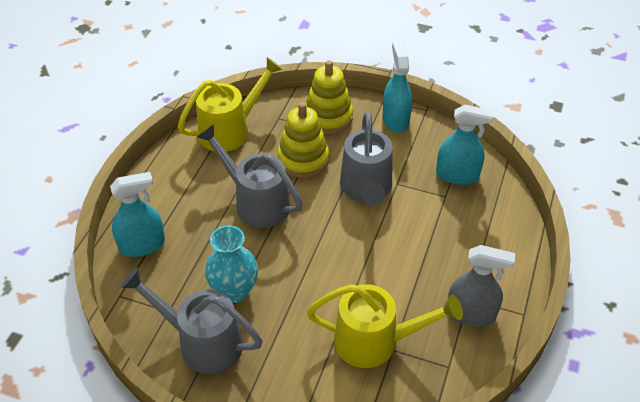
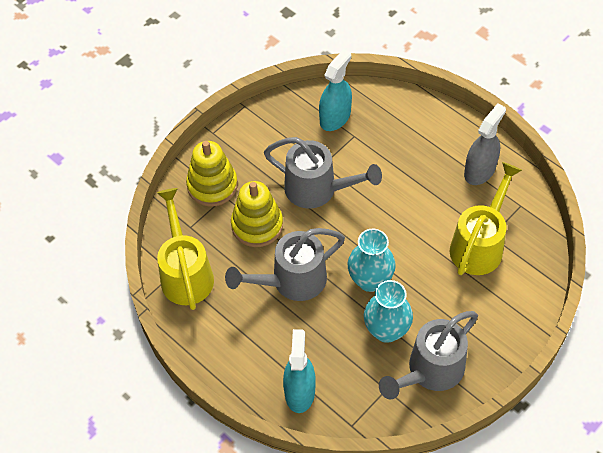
camera: 65 degrees left, 10 degrees up
(285, 260) = (370, 280): none -> turquoise vase
(395, 120) = (245, 134): turquoise spray bottle -> none

